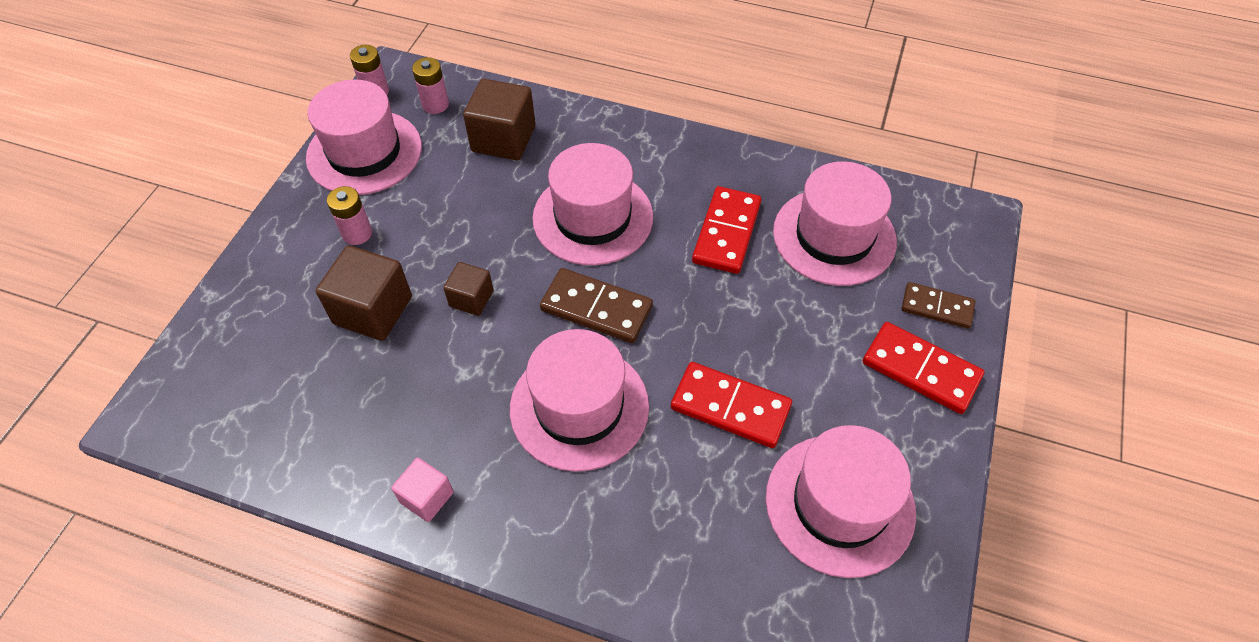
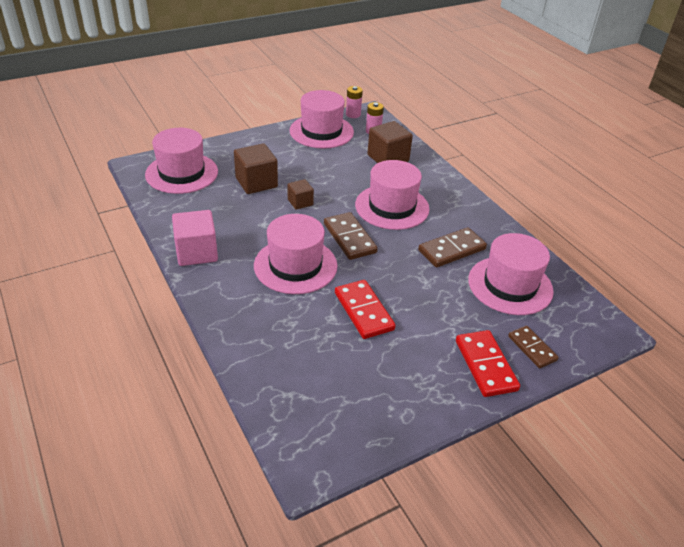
camera: 40 degrees right, 15 degrees down
(357, 233) = (283, 155): pink battery -> none
(427, 497) = (197, 252): pink cube -> pink cube, size x1.73
(726, 232) = (451, 250): red domino -> brown domino
(839, 504) = (367, 382): pink hat -> pink hat (182, 173)

